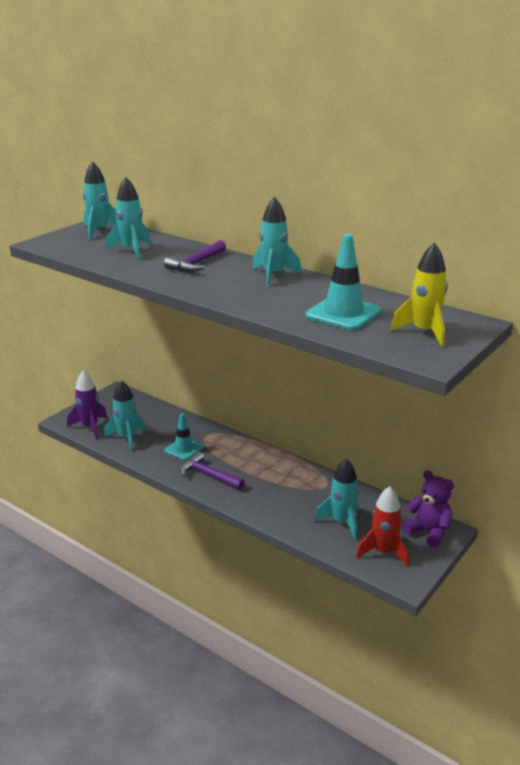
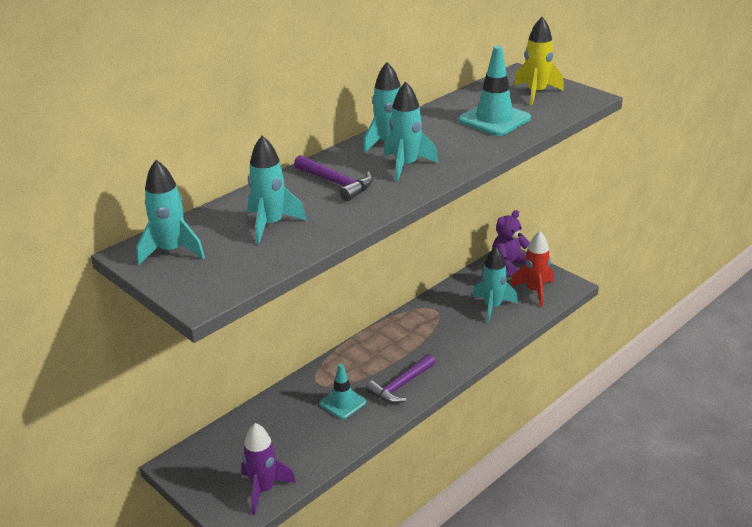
camera: 80 degrees left, 5 degrees up
(127, 438) = (303, 452): turquoise rocket -> turquoise rocket (406, 166)

